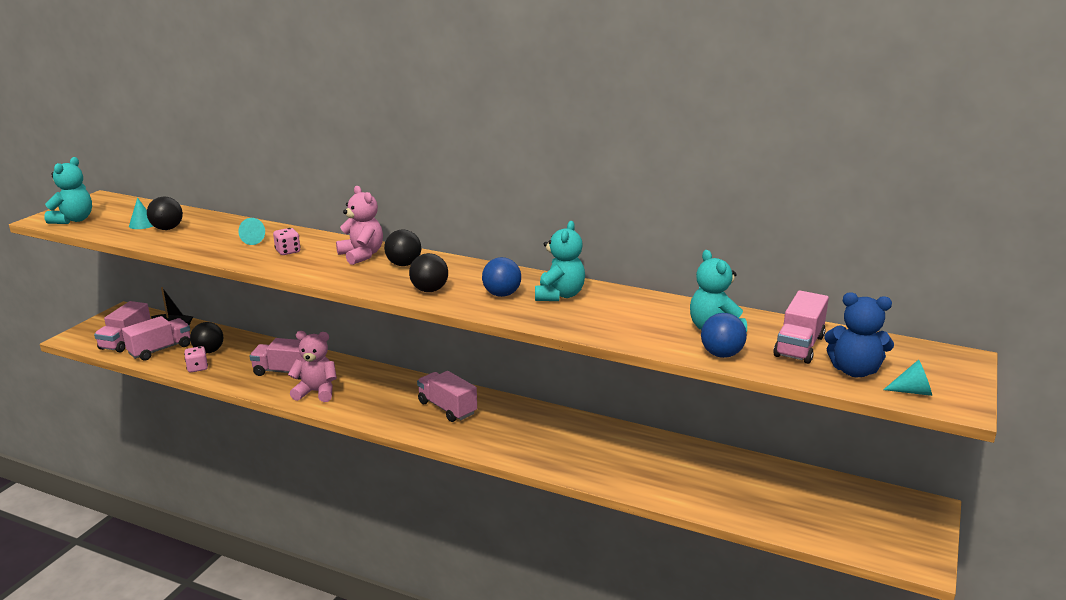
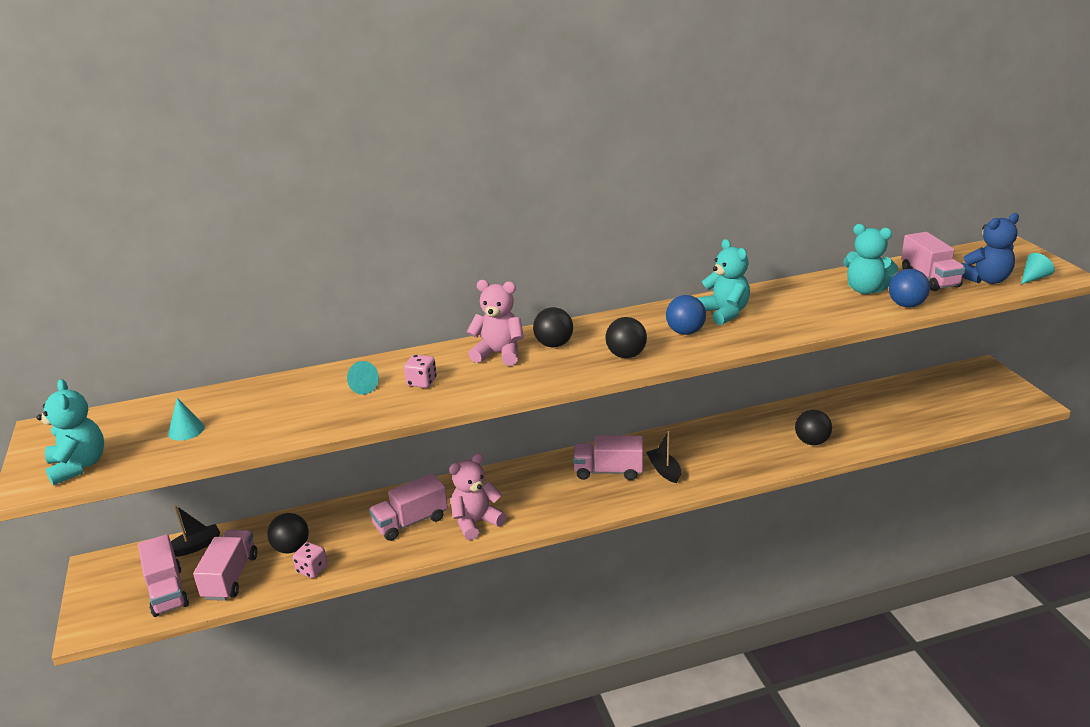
camera: 40 degrees left, 5 degrees up
(167, 229) = (230, 421): black ball -> black ball (811, 441)
(484, 428) = (664, 470): none -> black boat

